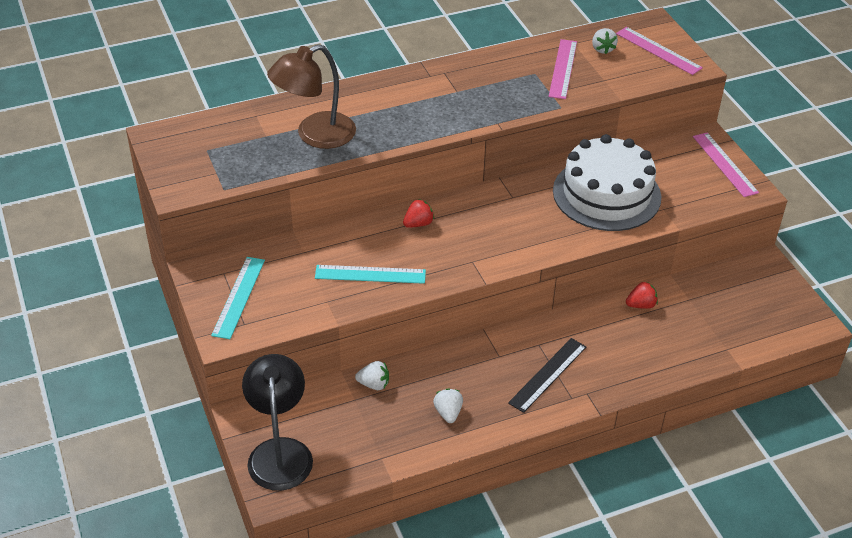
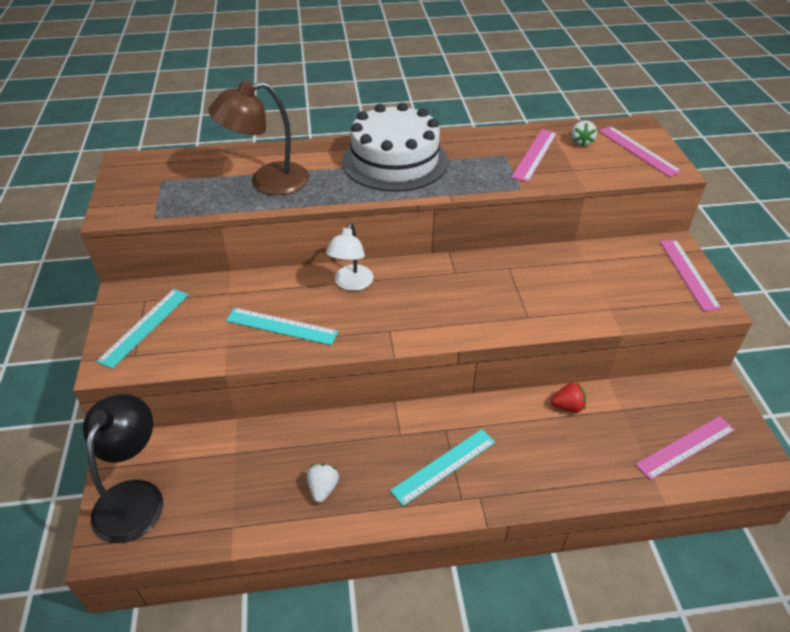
camera: 15 degrees right, 0 degrees up
(374, 384) = (261, 440): white strawberry -> none
(418, 224) = (351, 284): red strawberry -> white lamp
(547, 374) = (444, 466): black ruler -> turquoise ruler
(606, 194) = (553, 284): white cake -> white cake (395, 161)
(749, 320) = (685, 447): none -> pink ruler

